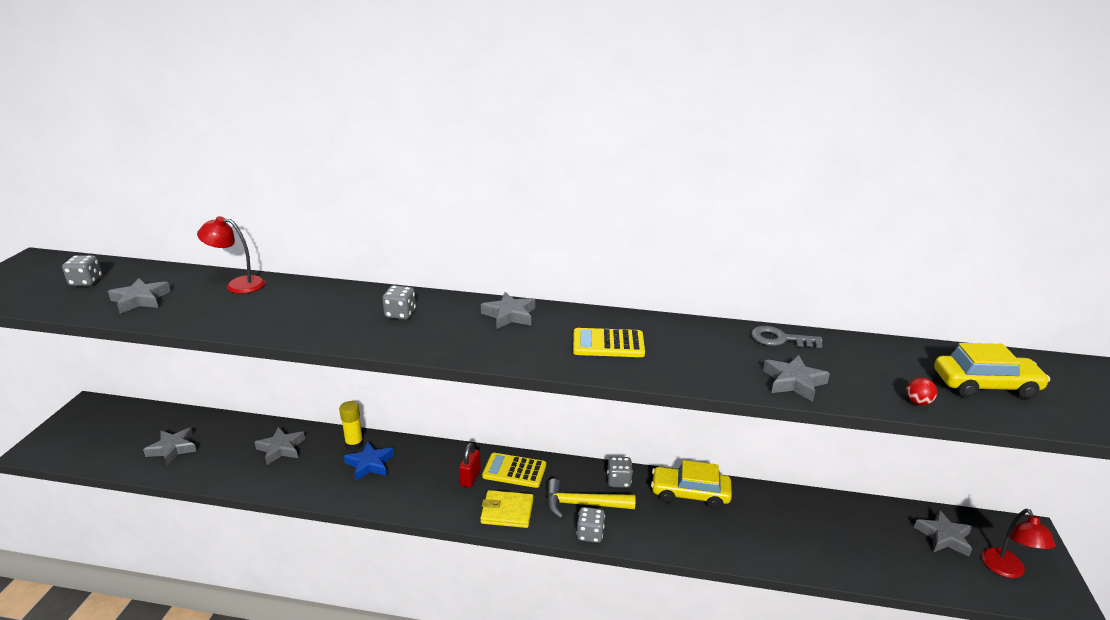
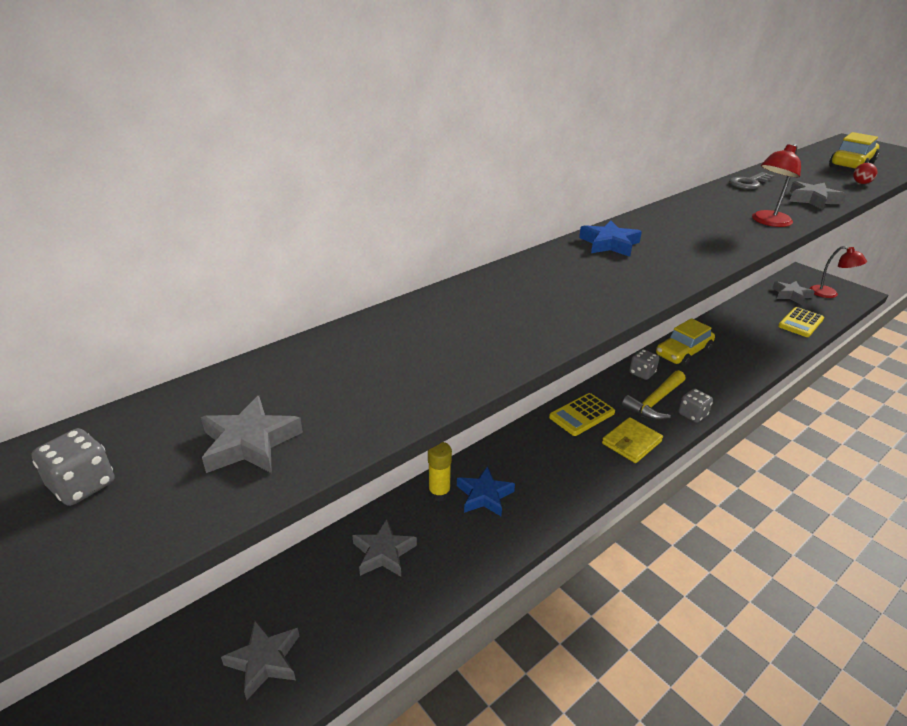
camera: 50 degrees left, 5 degrees up
(238, 284) = (325, 354): red lamp -> red lamp (768, 222)
(400, 314) = (545, 286): grey dice -> none
(470, 478) = (568, 442): red padlock -> none
(509, 315) = (609, 244): grey star -> blue star
(608, 344) = (704, 228): yellow calculator -> yellow calculator (800, 323)

